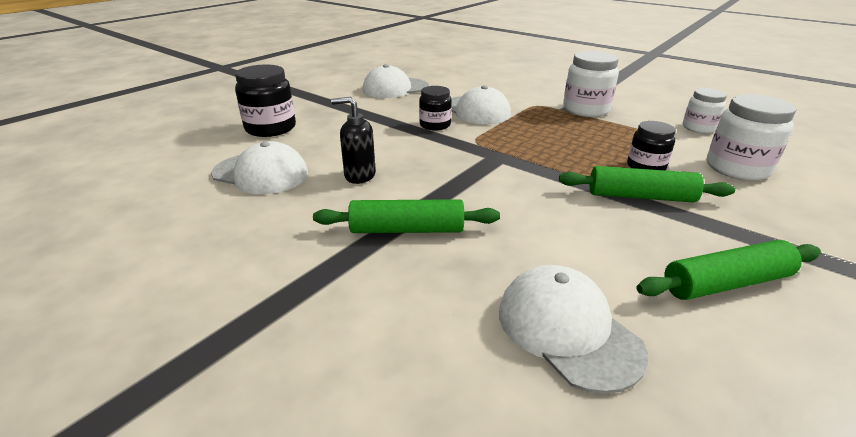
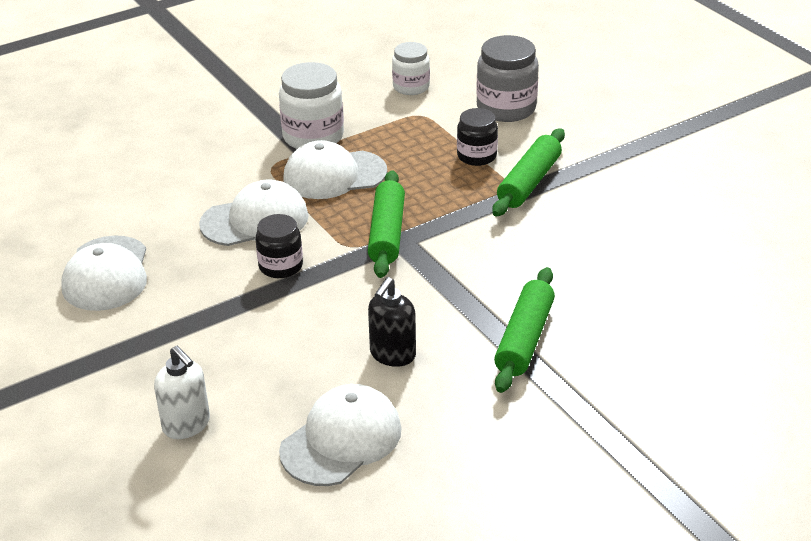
camera: 70 degrees left, 5 degrees up
(270, 128) = (186, 425): black jar -> white soap dispenser
(567, 330) = (686, 287): white cap -> white cap (334, 175)
(726, 283) = (661, 196): green rolling pin -> green rolling pin (387, 233)
(737, 168) = (506, 108): white jar -> grey jar

